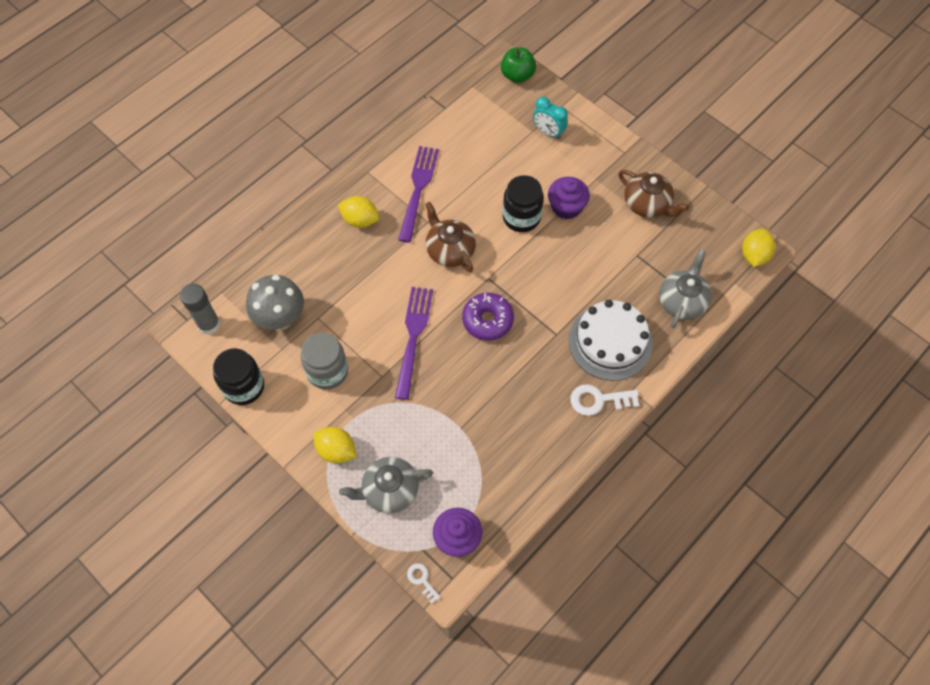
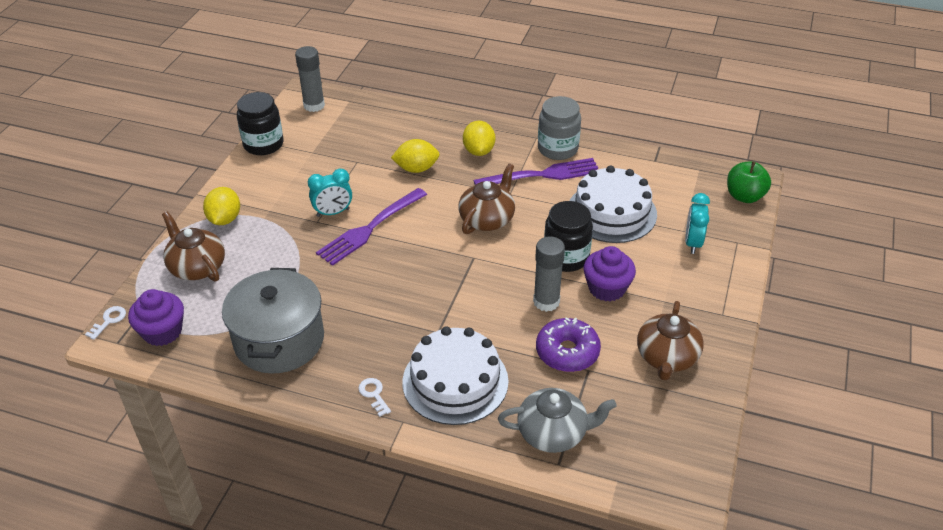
camera: 65 degrees right, 20 degrees down
(281, 318) = (343, 141): grey mushroom -> none
(327, 371) = (304, 186): grey jar -> grey jar (557, 149)
(377, 360) = (333, 212): none -> turquoise clock
(389, 490) = (197, 267): grey teapot -> brown teapot
(413, 338) = (370, 228): purple fork -> purple fork turned 150 degrees clockwise
(487, 320) = (422, 273): purple donut -> purple donut (567, 352)
(488, 164) = (611, 212): none -> white cake
(511, 449) = (279, 340): none -> grey pot
(560, 251) = (546, 301): none -> grey glue stick
(598, 400) = (374, 394): white key -> white key, size x0.58
(754, 255) = (674, 490): yellow lemon -> yellow lemon (416, 169)

